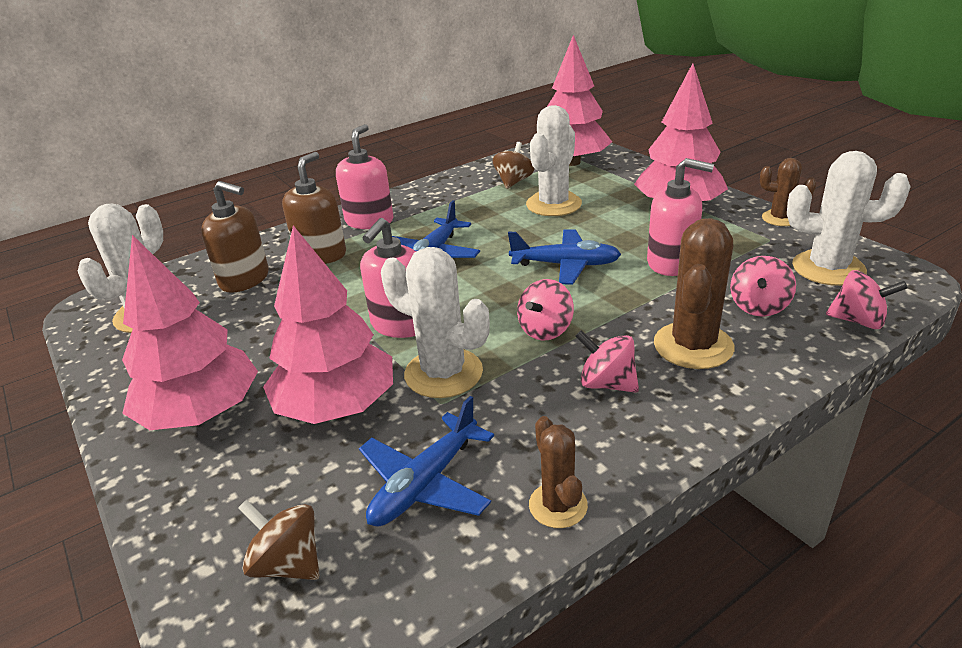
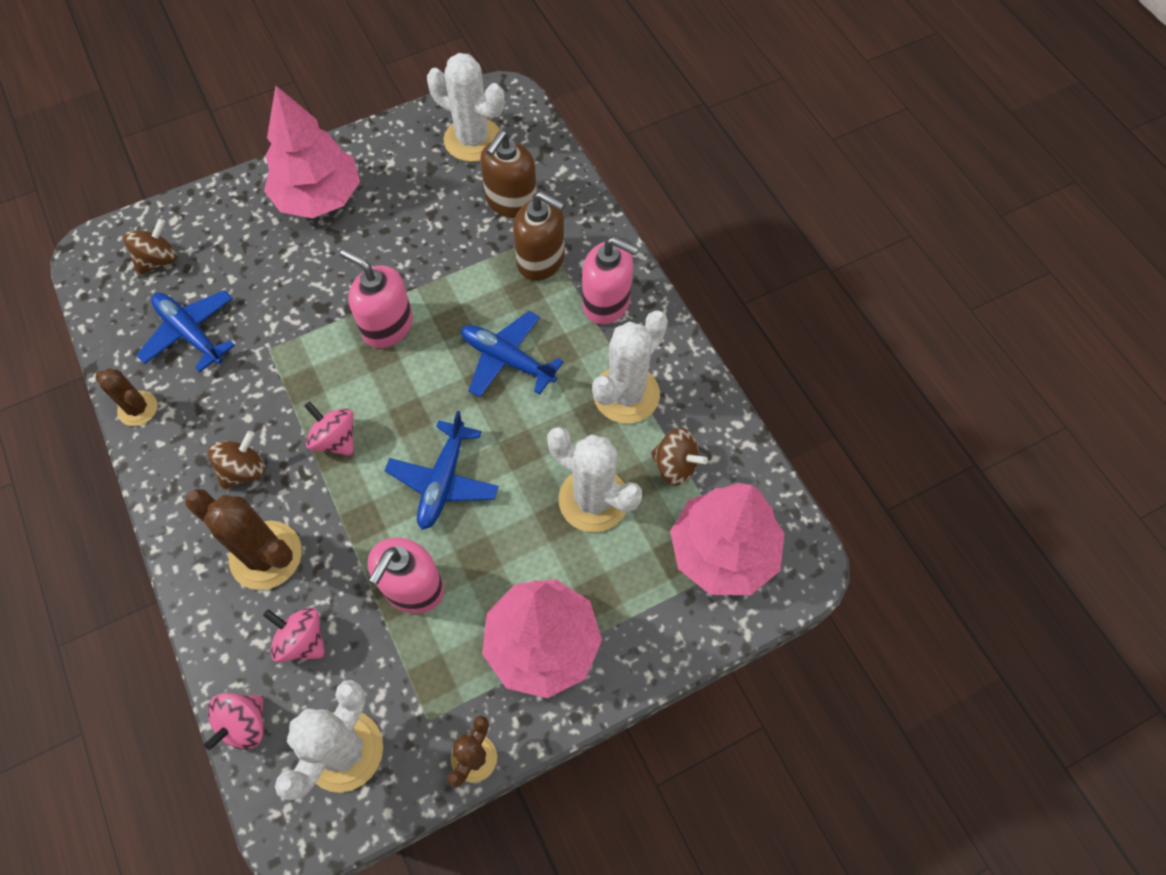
camera: 95 degrees right, 30 degrees up
(337, 406) = (292, 280): pink tree -> none
(443, 373) = (304, 353): white cactus -> white cactus (626, 394)
(558, 505) = (138, 408): brown cactus -> brown cactus turned 45 degrees clockwise
(606, 384) = (244, 470): pink spinning top -> brown spinning top

